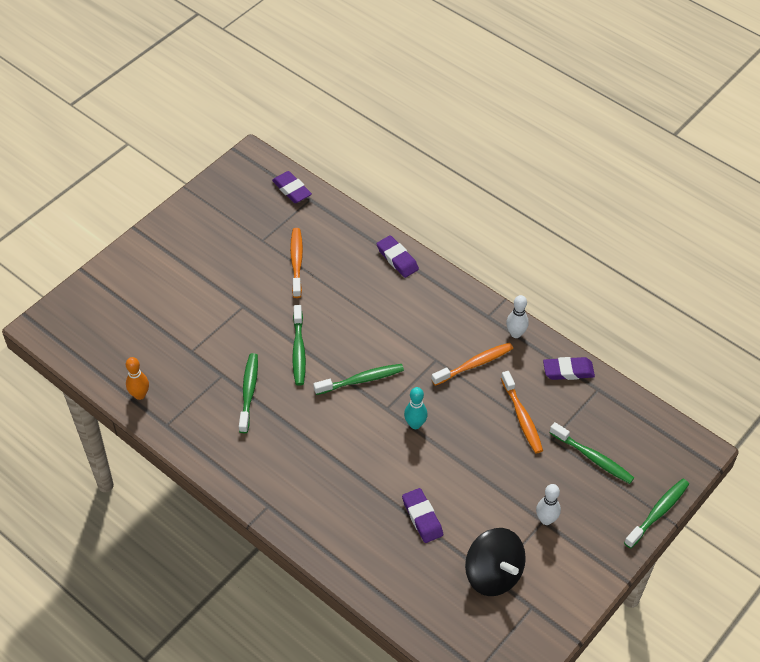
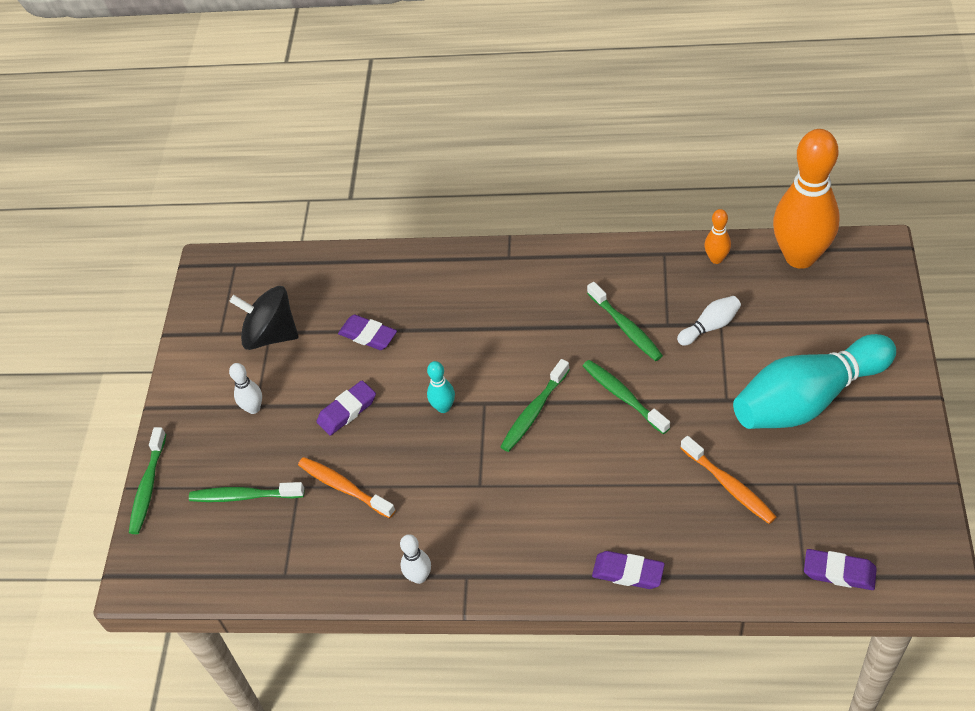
camera: 150 degrees right, 0 degrees up
(90, 356) = (800, 257): none -> orange bowling pin
(199, 354) = (710, 326): none -> white bowling pin
(200, 274) = (807, 399): none -> turquoise bowling pin
(474, 364) = (435, 509): orange toothbrush -> none
(568, 371) = (330, 573): purple eraser -> purple eraser (347, 410)

